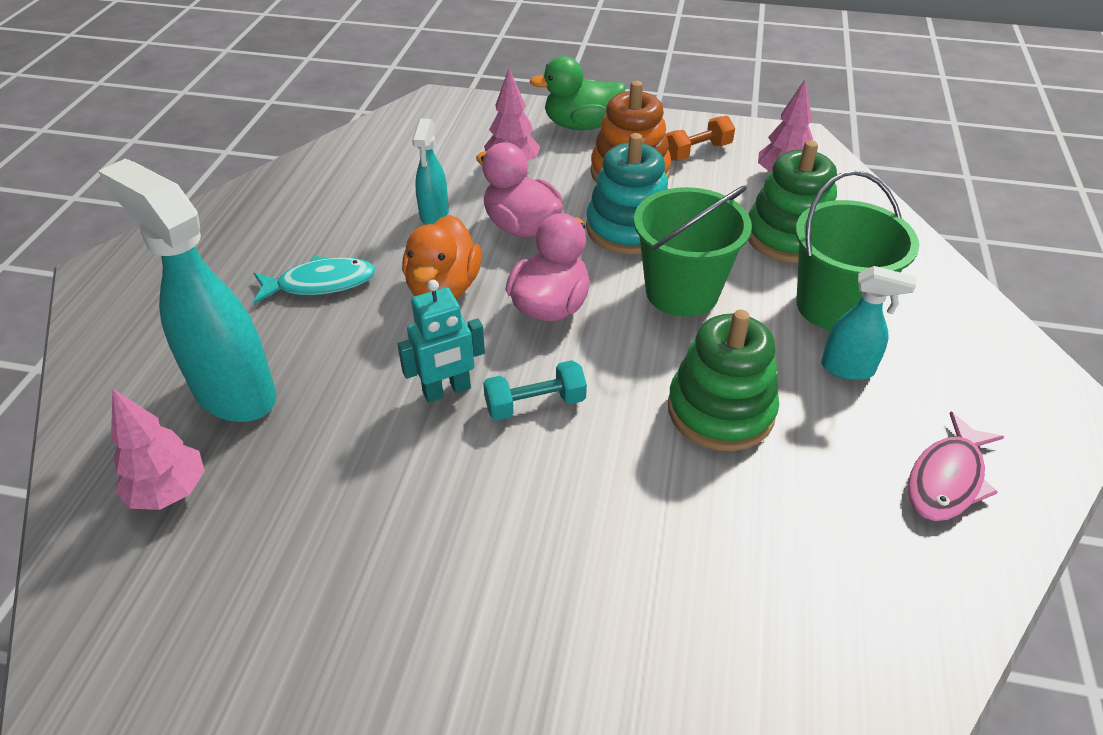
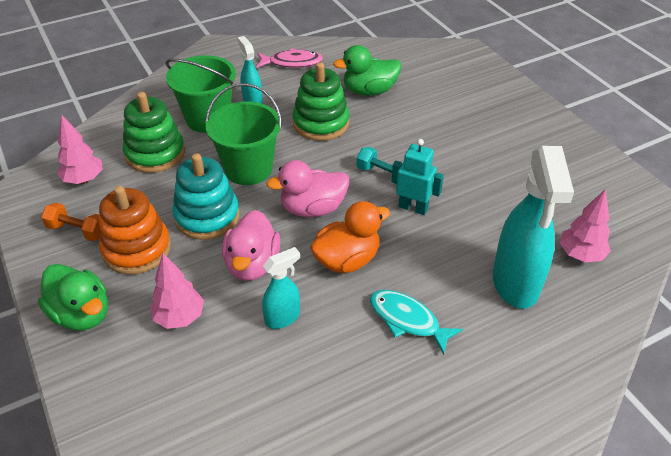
camera: 130 degrees left, 0 degrees up
(764, 530) = (369, 91): none -> green duck

